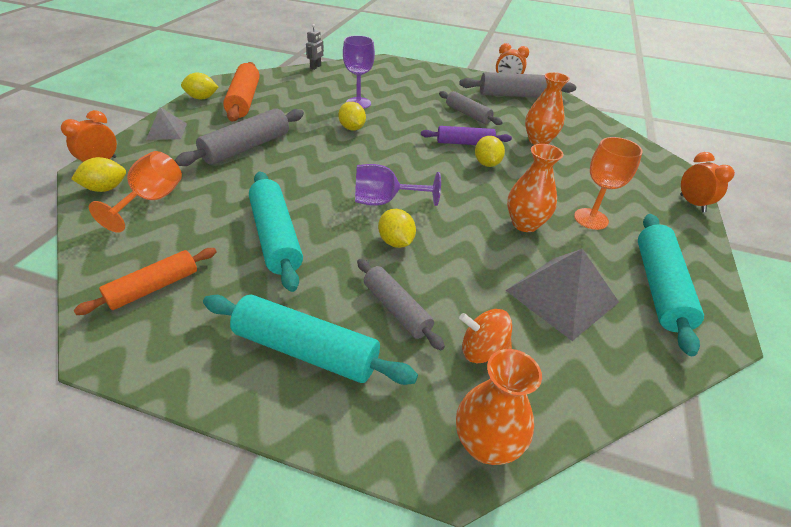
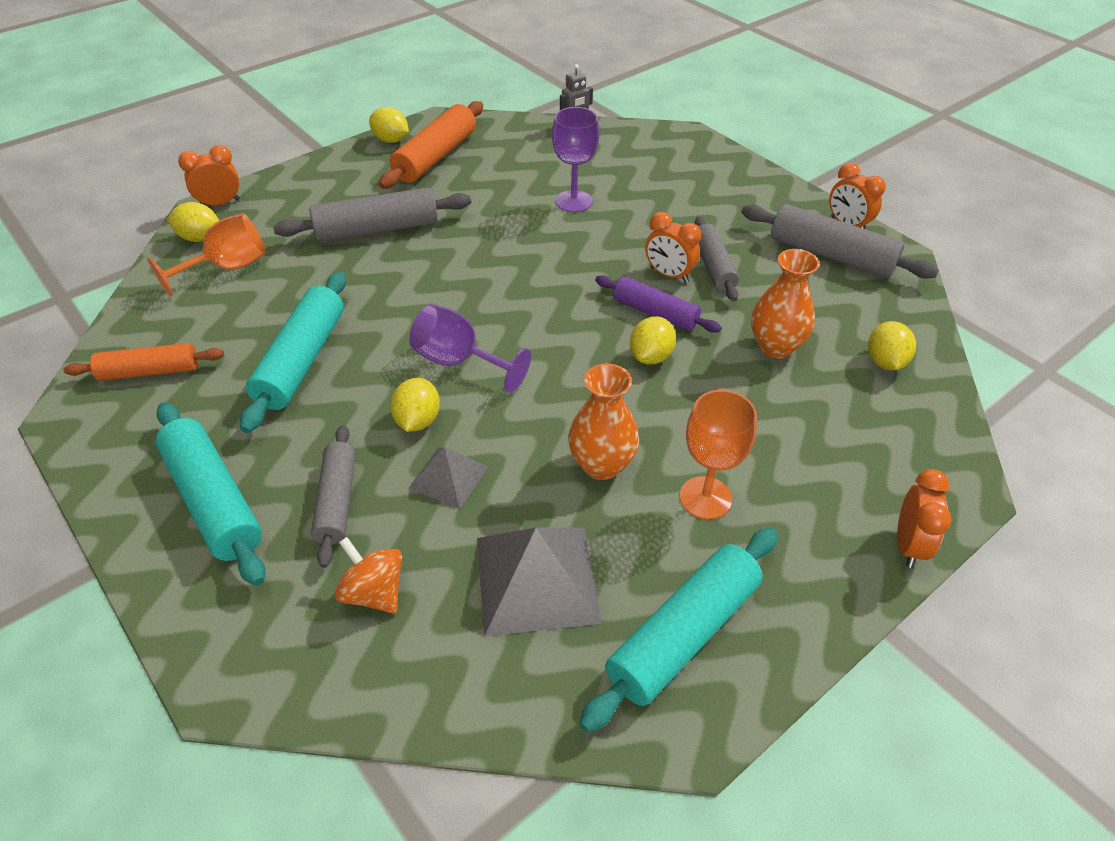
camera: 35 degrees right, 5 degrees up
(167, 131) = (315, 179): grey pyramid -> grey pyramid (448, 477)
(352, 128) = (525, 240): yellow lemon -> yellow lemon (885, 362)
(450, 124) = (669, 275): none -> orange clock
(486, 444) = (275, 684): orange vase -> none

